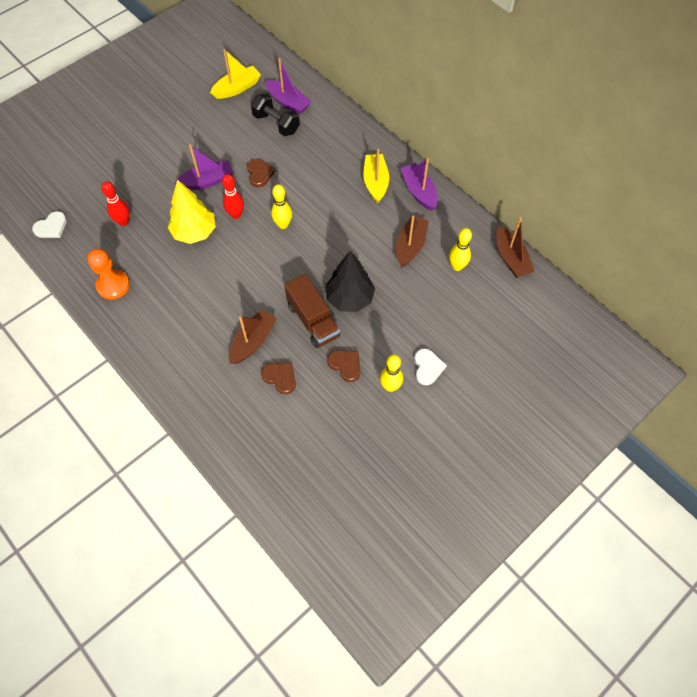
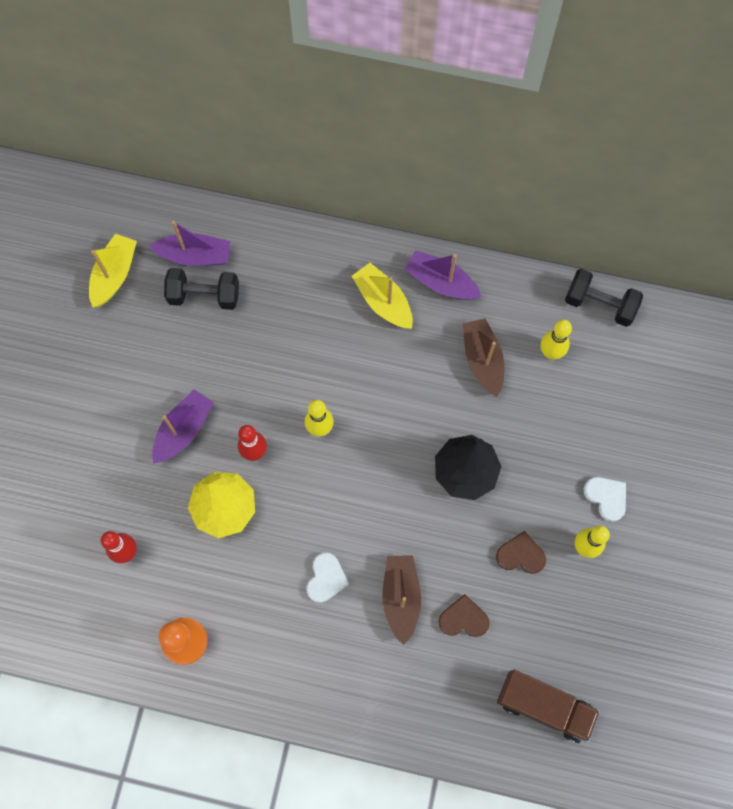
camera: 35 degrees left, 10 degrees up
(51, 227) = (42, 619): white heart -> white heart (326, 578)
(259, 174) = (239, 378): brown heart -> none
(313, 320) = (446, 526): brown truck -> brown truck (544, 706)
(511, 258) = (599, 304): brown boat -> black dumbbell

